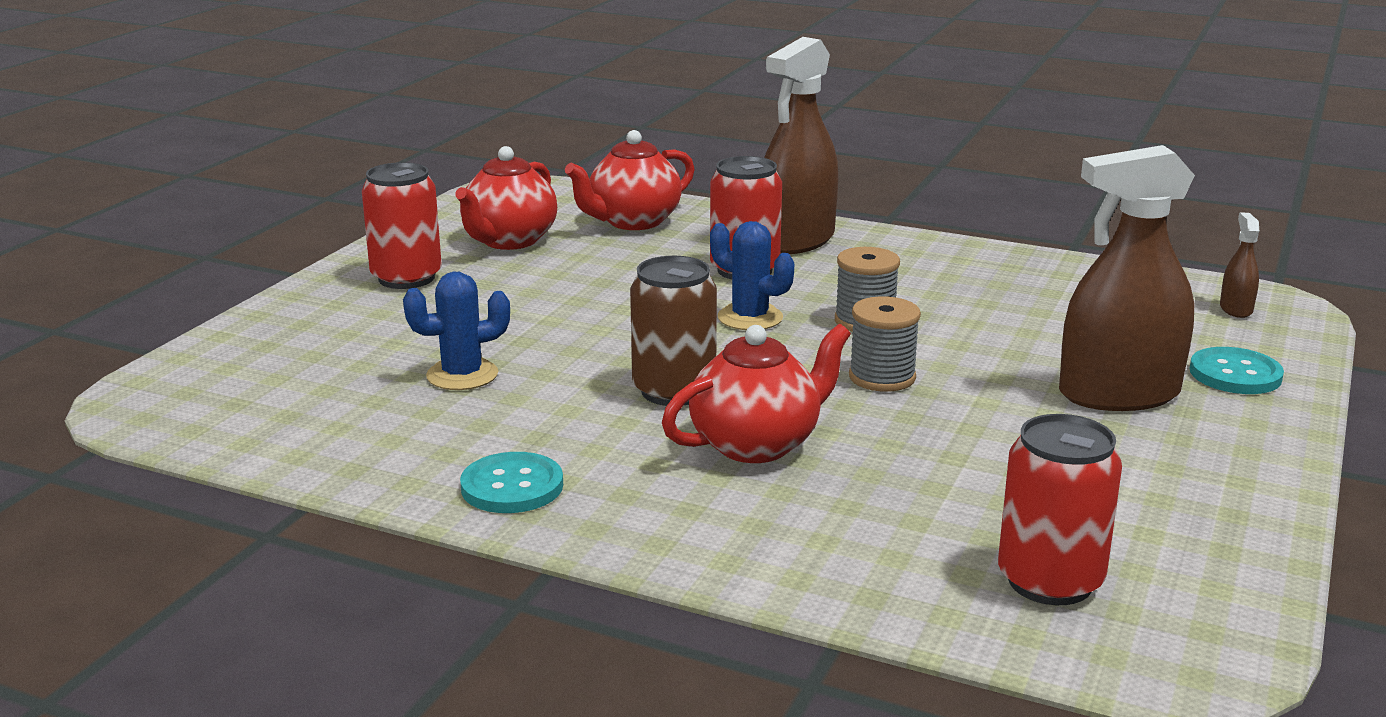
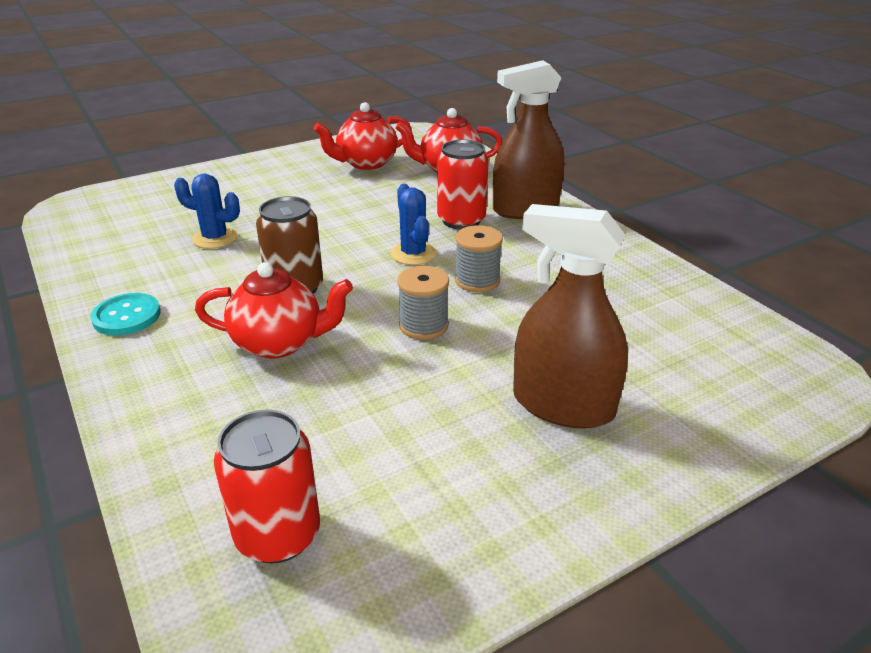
camera: 35 degrees right, 10 degrees up
(406, 278) = (283, 171): red can -> none
(1235, 374) = (684, 427): turquoise button -> none
(1236, 309) = (774, 369): brown spray bottle -> none

